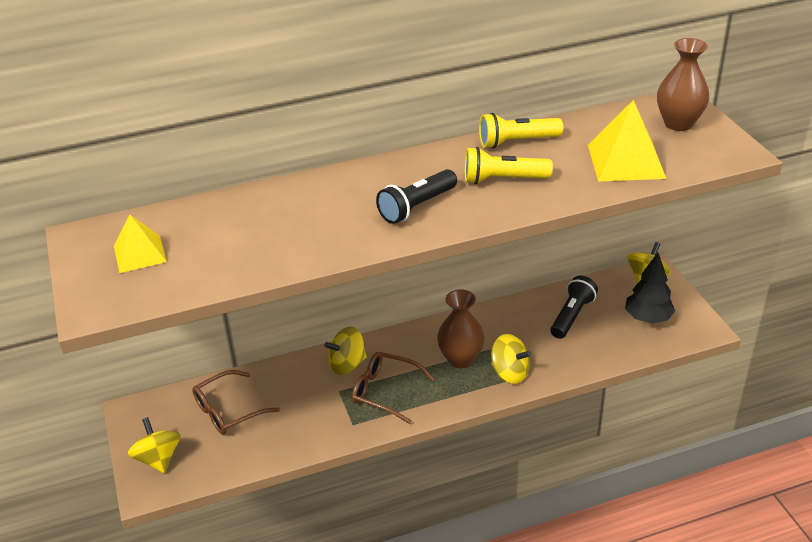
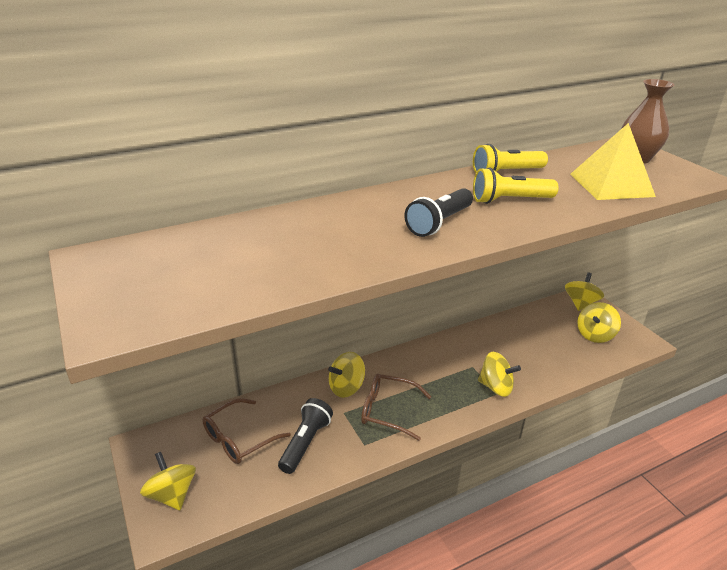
camera: 10 degrees left, 5 degrees down
(140, 254) = (159, 272): yellow pyramid -> none
(460, 359) = (448, 377): brown vase -> none
(572, 316) = (532, 335): black flashlight -> black flashlight (305, 443)
(647, 318) = (595, 335): black tree -> yellow spinning top

